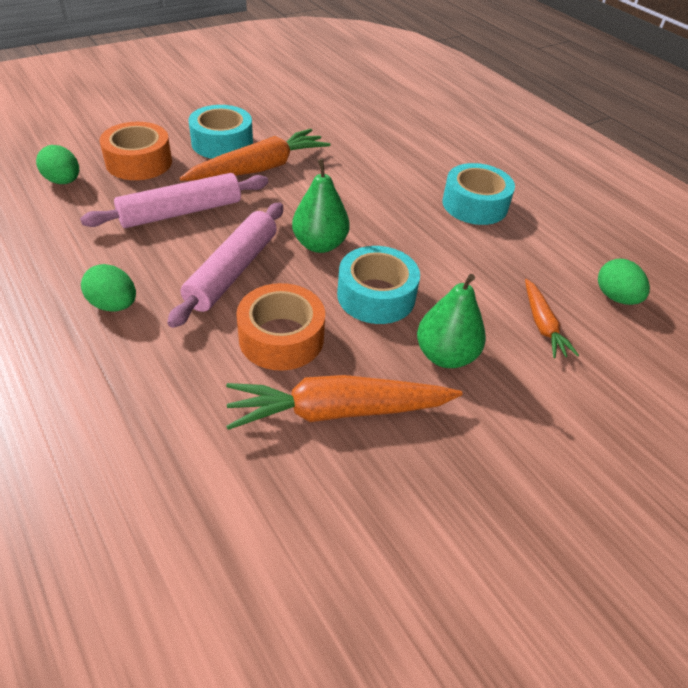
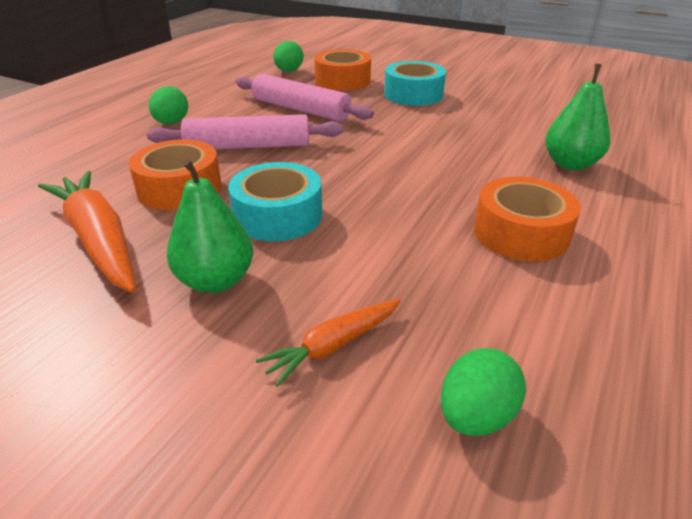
camera: 65 degrees right, 10 degrees down
(260, 168) = (401, 116): orange carrot -> none
(320, 244) = (325, 169): green pear -> green pear (570, 164)
(474, 205) = (521, 233): turquoise tape -> orange tape

